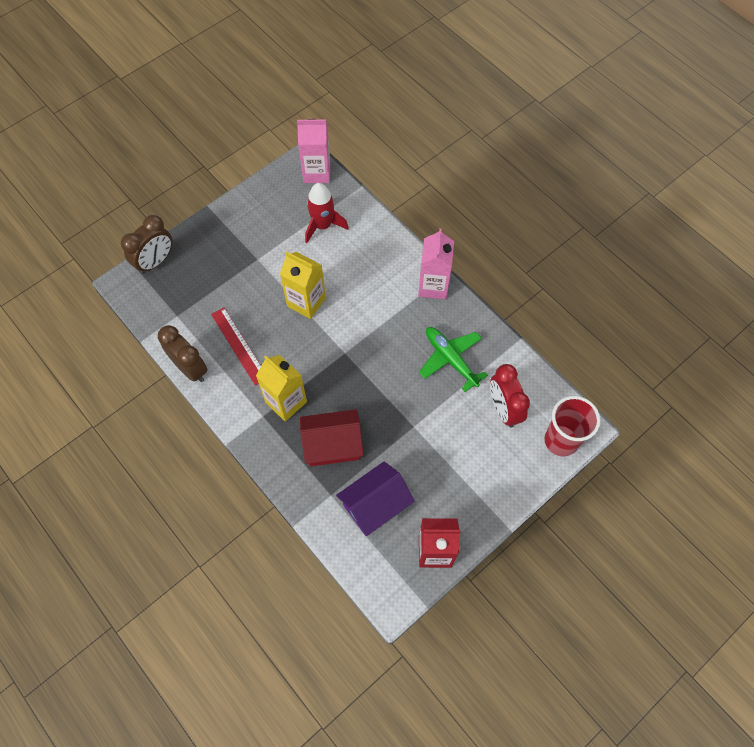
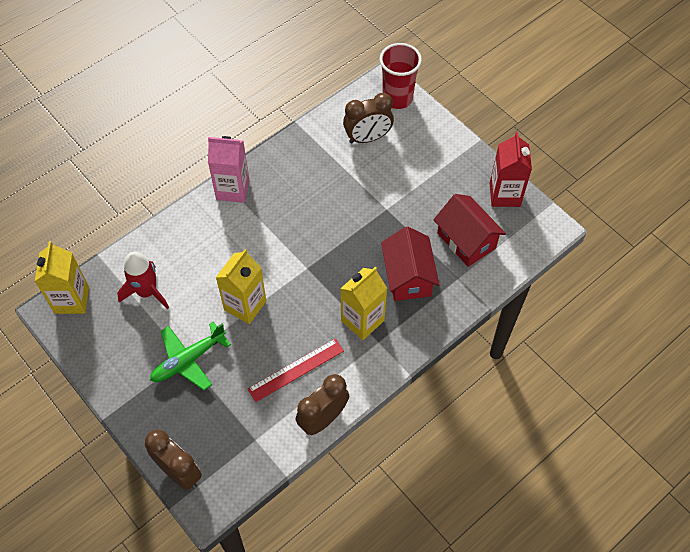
camera: 90 degrees left, 5 degrees down
(317, 172) = (72, 300): pink carton -> yellow carton
(375, 505) = (466, 240): purple house -> red house
(450, 359) = (316, 177): green plane -> green plane (188, 360)
(503, 409) = (367, 138): red clock -> brown clock

